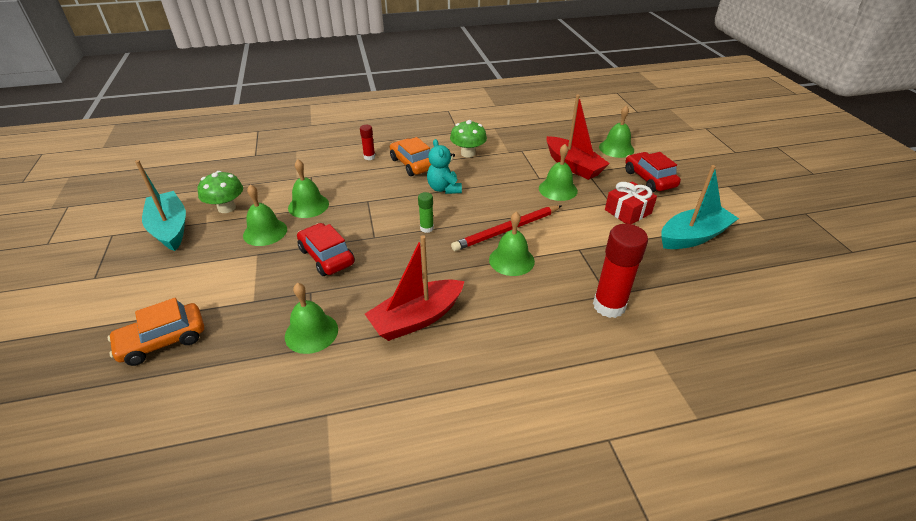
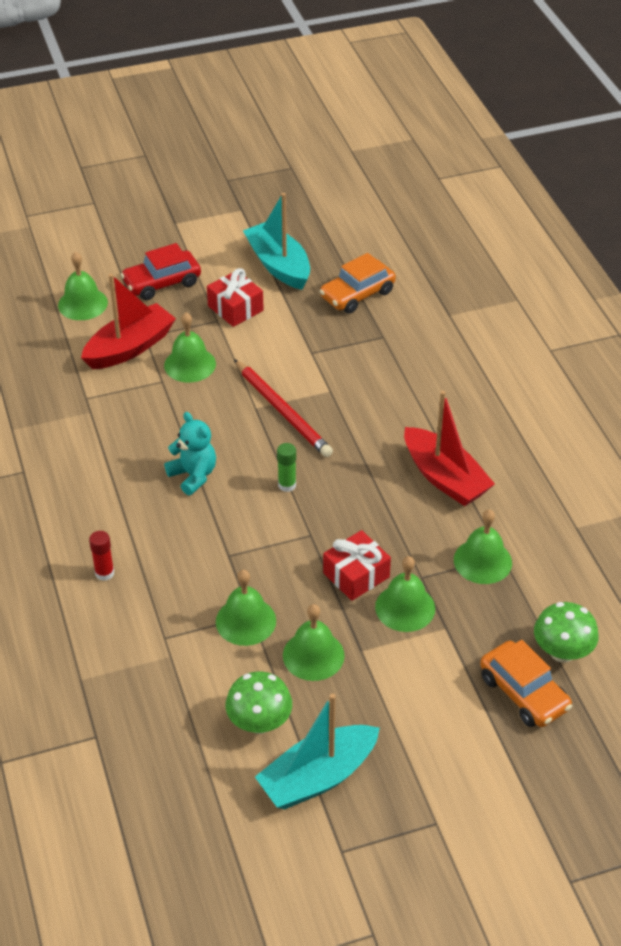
camera: 95 degrees left, 5 degrees up
(326, 256) = (356, 575): red car -> red gift
(412, 164) = (126, 517): orange car -> orange car (357, 294)
(444, 188) = (193, 475): turquoise teddy bear -> turquoise teddy bear turned 105 degrees counterclockwise
(468, 153) = (94, 456): green mushroom -> green mushroom (562, 652)
(511, 260) = (339, 406): green bell -> green bell (405, 607)
(609, 306) = (399, 337): red glue stick -> none

